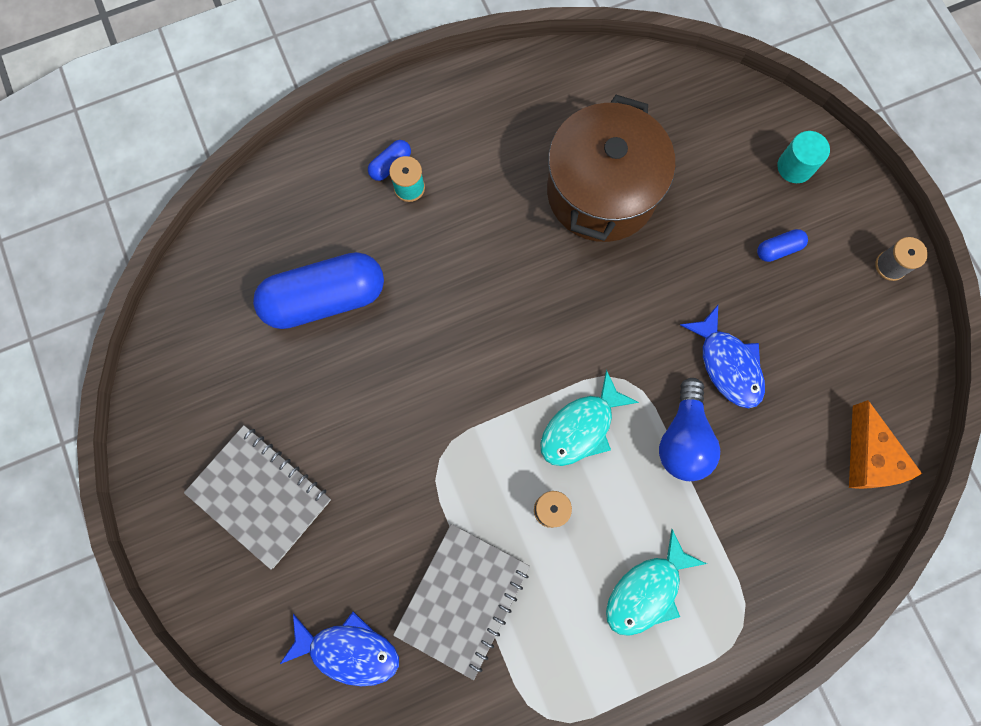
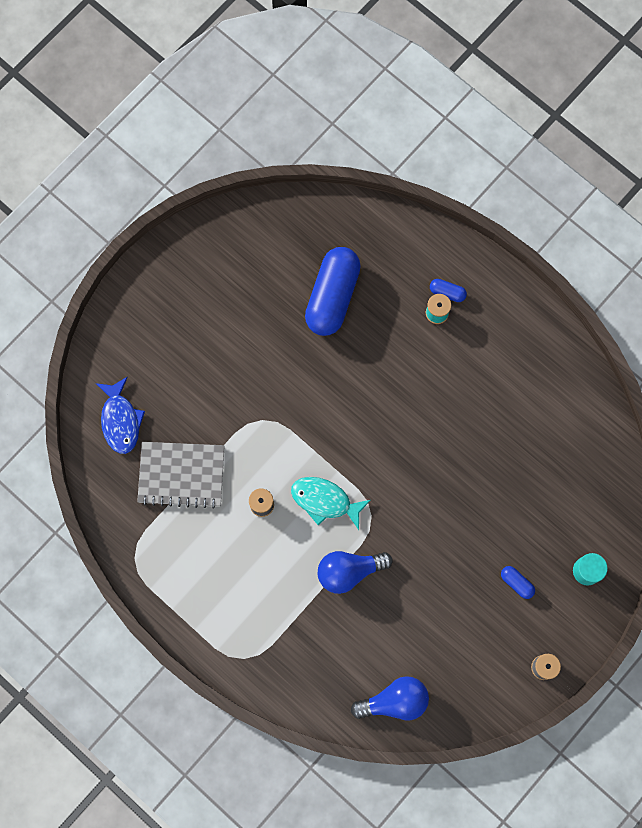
camera: 65 degrees right, 0 degrees up
(260, 496) = (188, 321): grey notebook -> none
(325, 299) = (332, 296): blue capsule -> blue capsule turned 60 degrees clockwise
(601, 192) = (498, 443): brown pot -> none
(647, 590) = (239, 588): turquoise fish -> none
(727, 364) = (414, 580): blue fish -> none
(869, 458) = (394, 701): orange cheese -> blue light bulb

